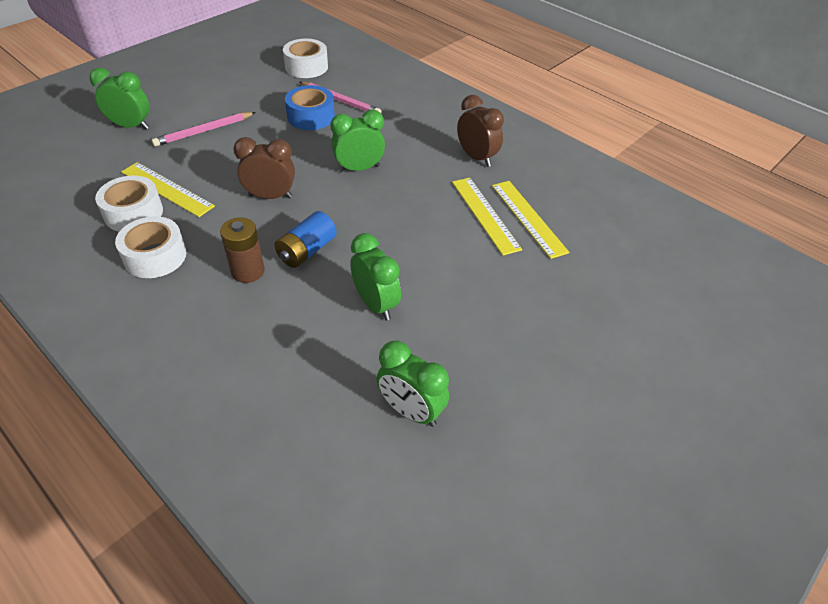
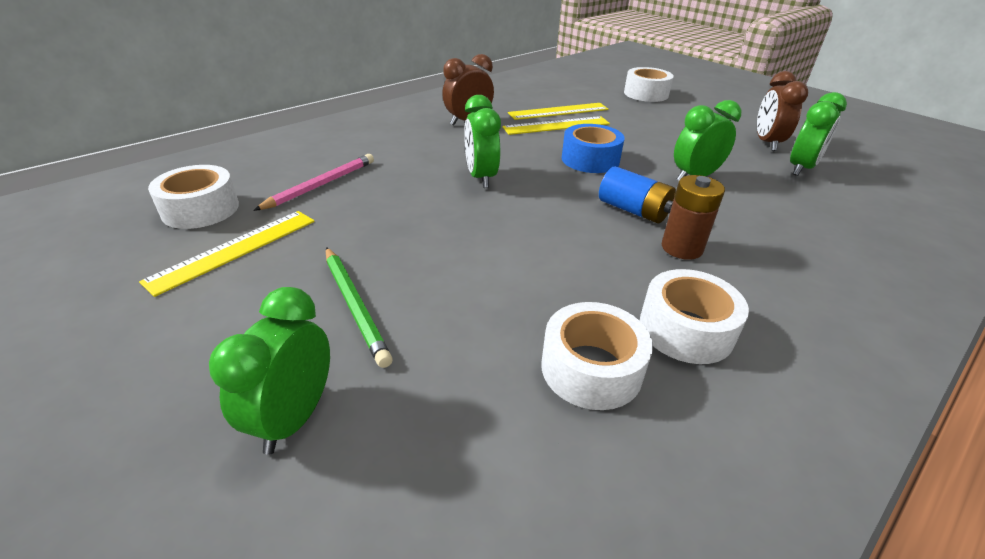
camera: 85 degrees left, 10 degrees down
(167, 189) = (522, 335): yellow ruler -> yellow ruler (235, 250)
(204, 131) = (355, 306): pink pencil -> green pencil
(270, 196) = (537, 235): brown clock -> brown clock (767, 143)
(311, 116) = (352, 206): blue tape -> blue tape (590, 159)
(630, 303) = (646, 94): none -> white tape

